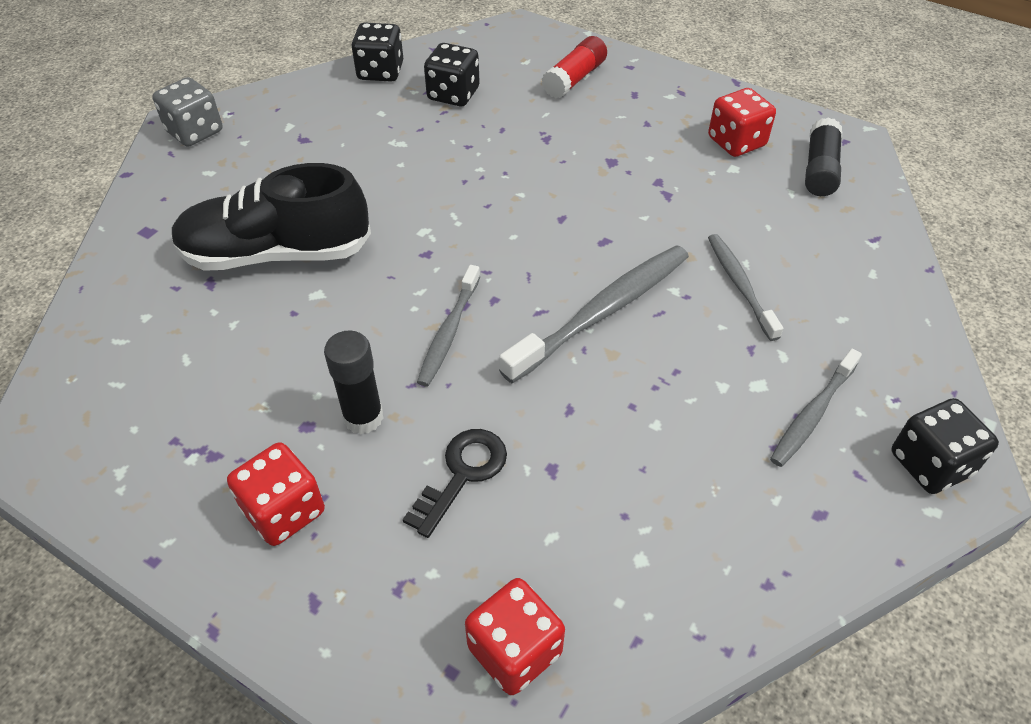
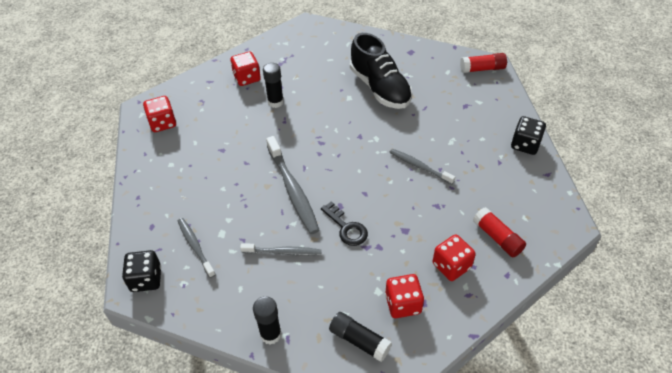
camera: 110 degrees right, 0 degrees up
(195, 132) = (482, 69): grey dice -> red glue stick
(276, 253) = (380, 88): black shoe -> black shoe turned 135 degrees clockwise
(449, 332) = (306, 134): grey toothbrush -> grey toothbrush (419, 166)
(453, 94) = (493, 173): black dice -> none
(462, 474) = (234, 124): black key -> black key (346, 228)
(646, 110) = (451, 266): none -> red dice
(884, 257) = (271, 334): none -> black glue stick

